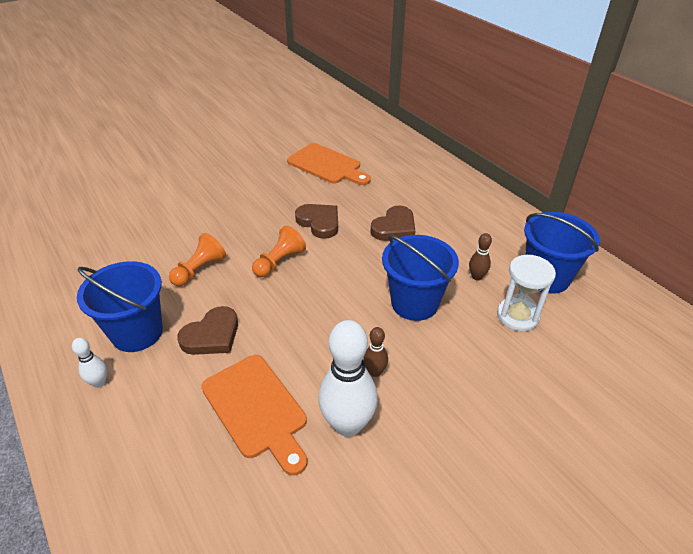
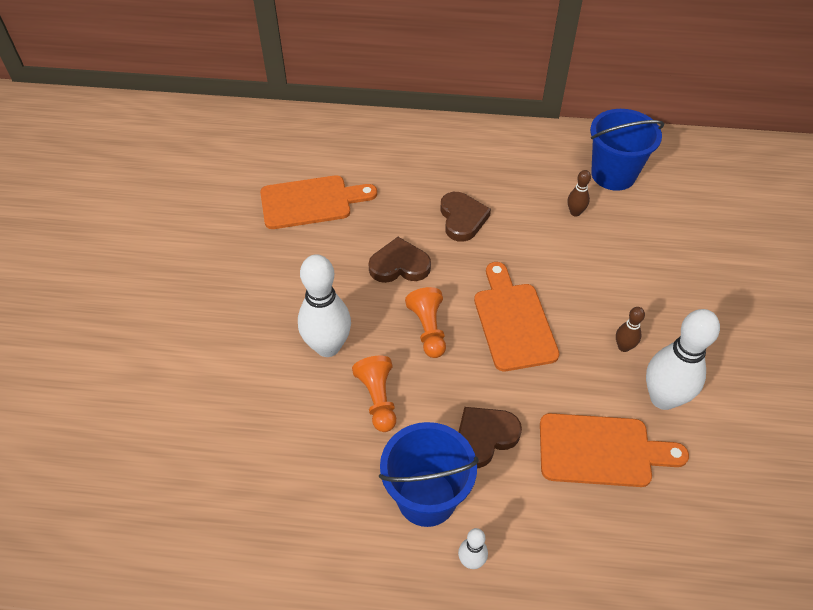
camera: 50 degrees left, 10 degrees up
(212, 335) = (484, 437): brown heart -> brown heart turned 120 degrees counterclockwise
(221, 229) = (328, 346): none -> white bowling pin
(331, 297) = (513, 321): none -> orange cutting board
(414, 303) = (570, 271): blue bucket -> none
(517, 316) = (638, 221): white hourglass -> none

